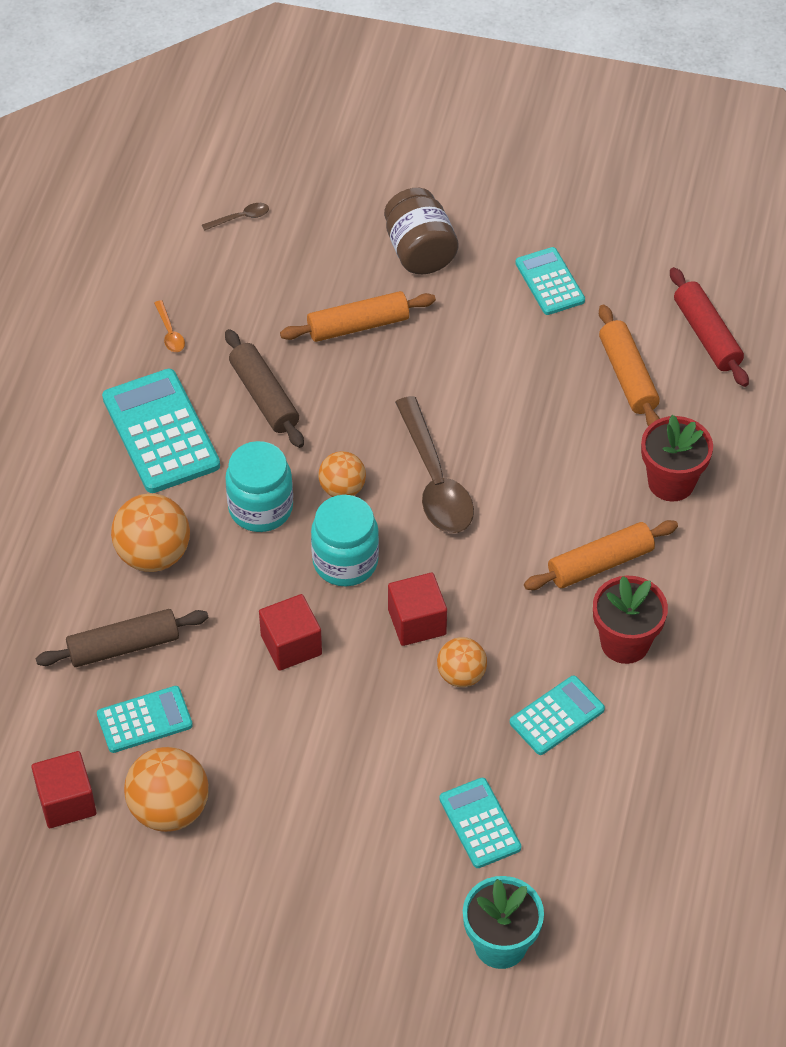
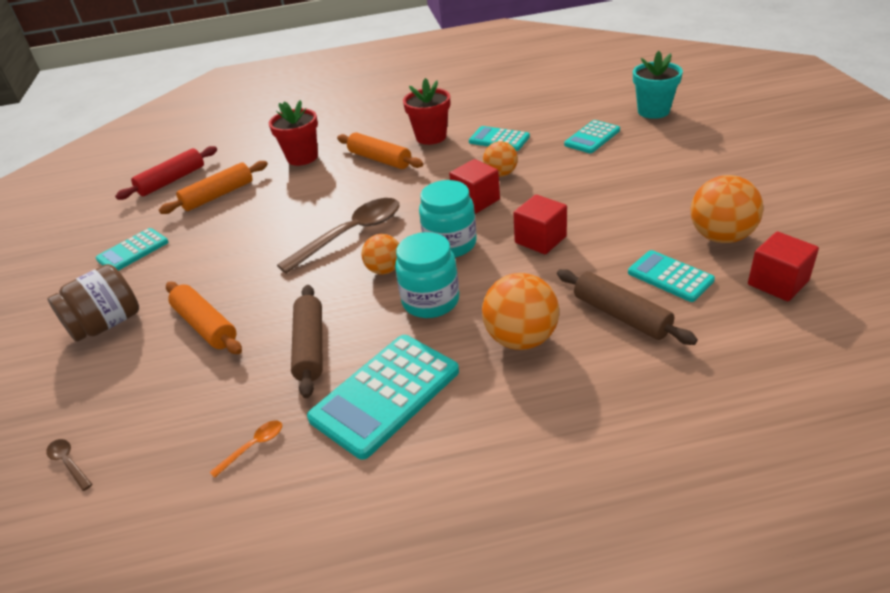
camera: 110 degrees left, 15 degrees down
(264, 396) = (310, 347): brown rolling pin -> brown rolling pin turned 45 degrees counterclockwise

